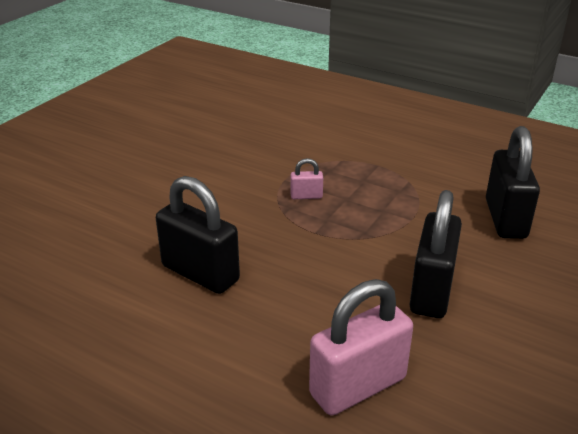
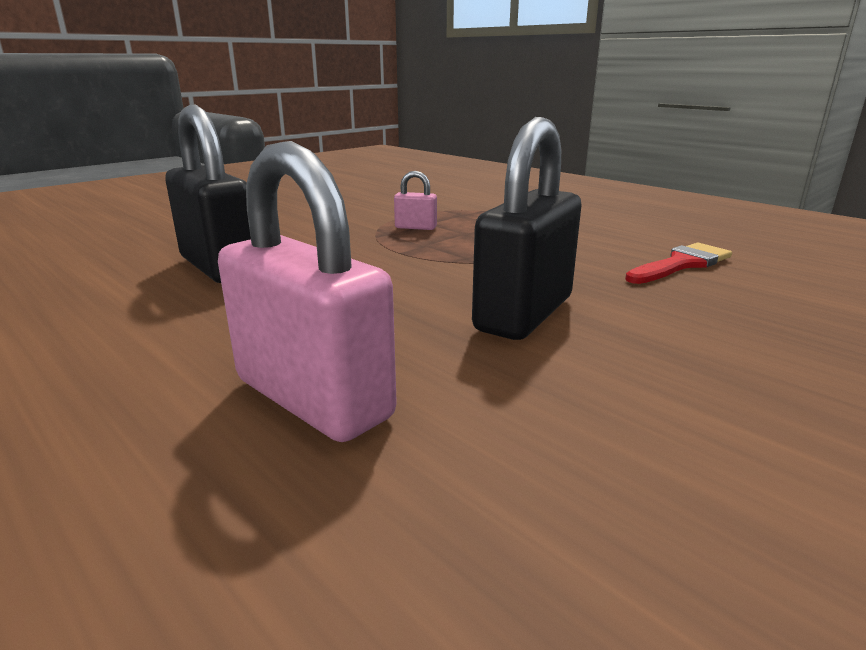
camera: 15 degrees right, 10 degrees down
(358, 386) = (313, 398): pink padlock -> pink padlock turned 60 degrees clockwise
(505, 219) = (681, 264): black padlock -> red brush

